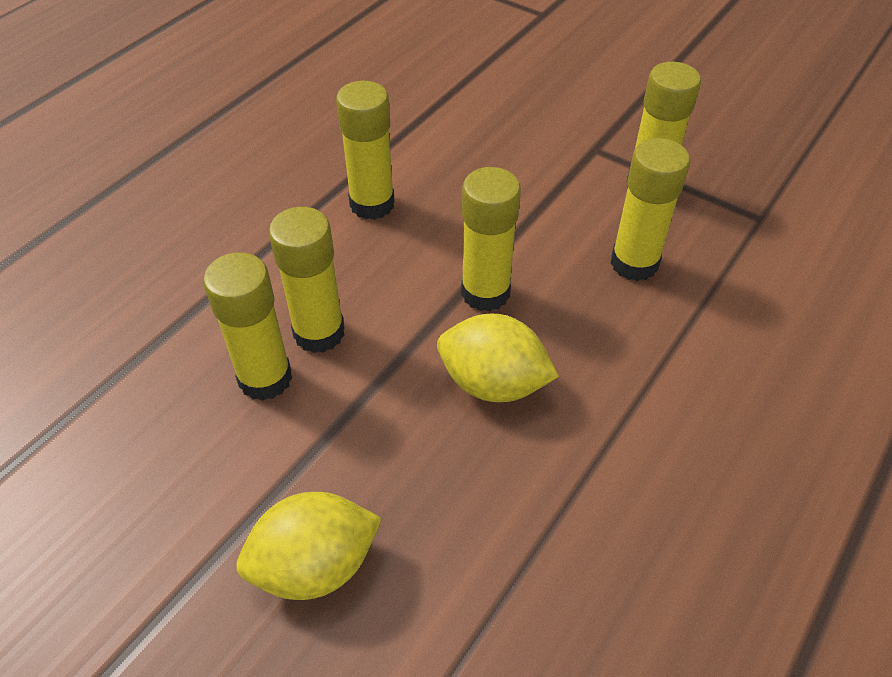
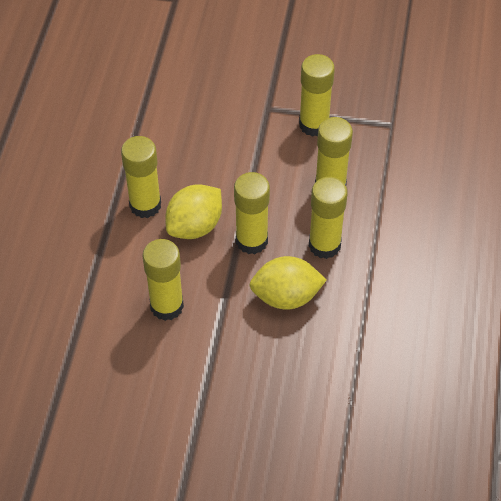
camera: 25 degrees left, 5 degrees up
(265, 378) = (153, 346): yellow glue stick -> yellow glue stick (324, 245)
(315, 566) = (246, 434): yellow lemon -> yellow lemon (195, 226)

